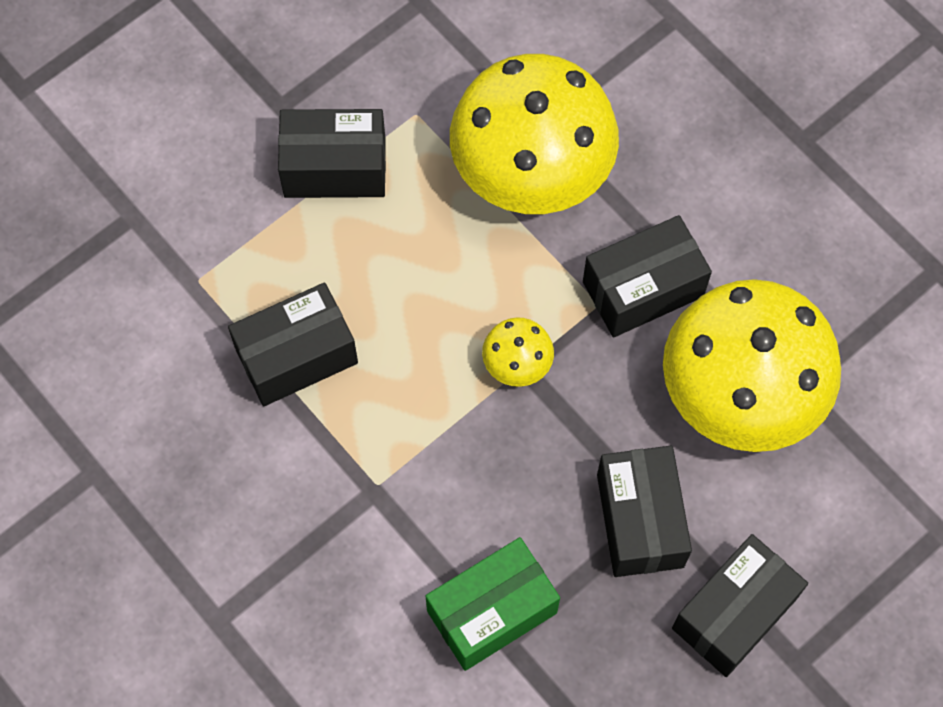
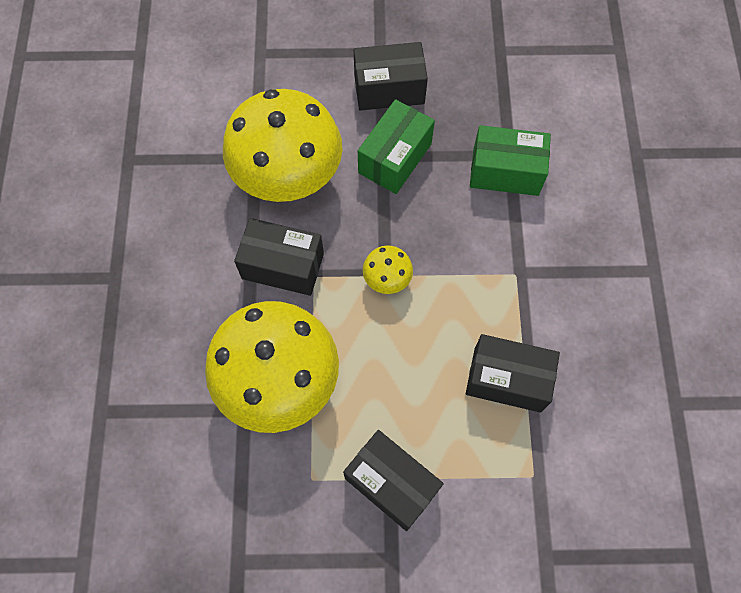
camera: 140 degrees left, 0 degrees up
(640, 520) = (395, 158): black box -> green box

